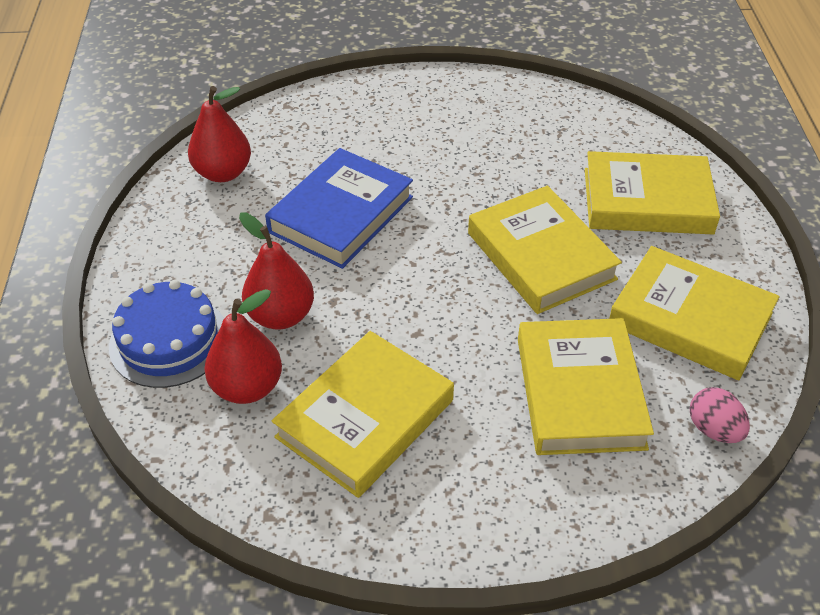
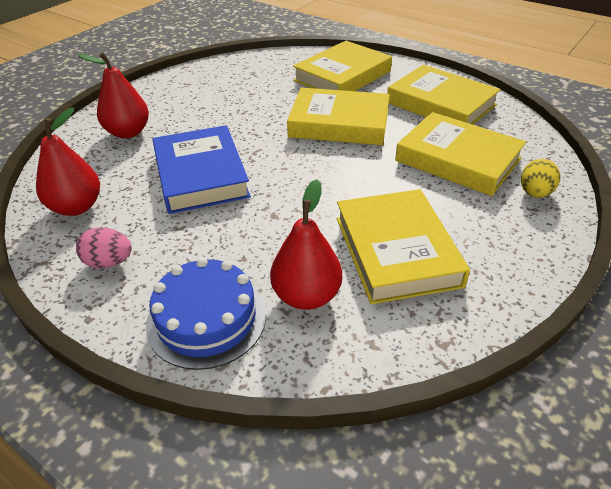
camera: 50 degrees left, 5 degrees down
(281, 316) = (257, 246): red pear -> red pear (128, 132)
(584, 493) = (535, 193): none -> yellow egg
(690, 319) = (440, 104): yellow book -> yellow book turned 60 degrees clockwise
(714, 430) = (523, 133): pink egg -> pink egg (109, 262)

